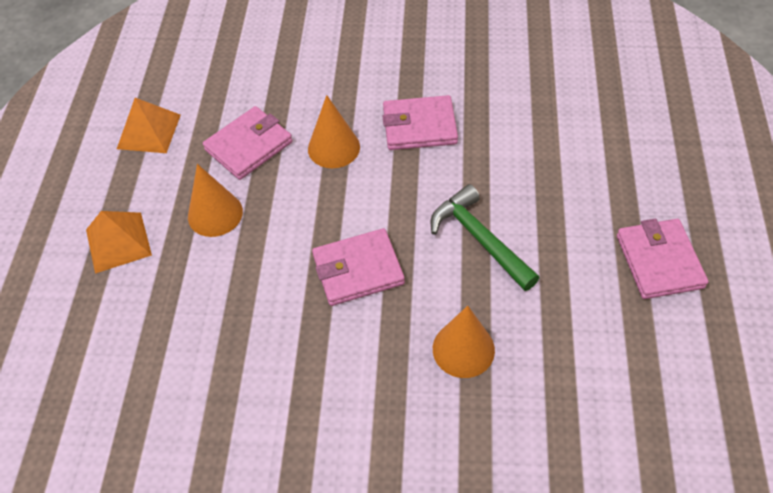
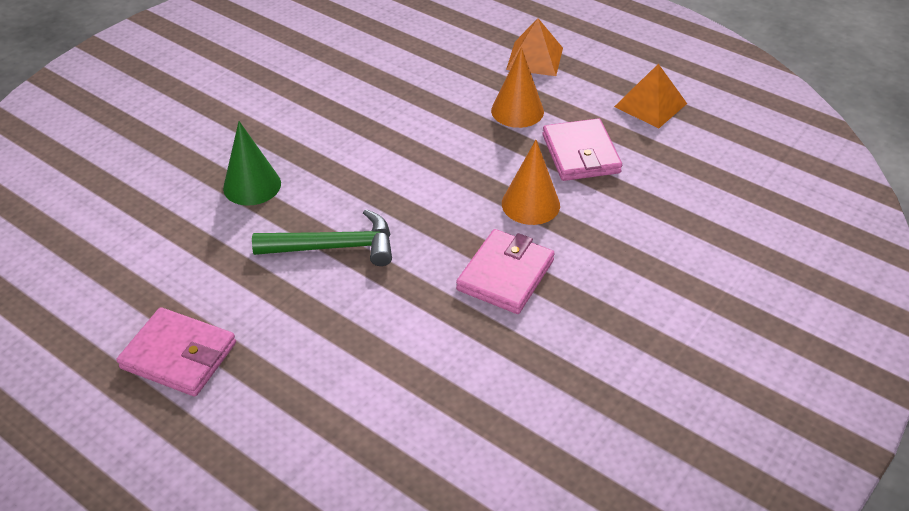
camera: 120 degrees right, 10 degrees down
(358, 270) = (382, 163): pink wallet -> none
(463, 349) = (252, 185): orange cone -> green cone

